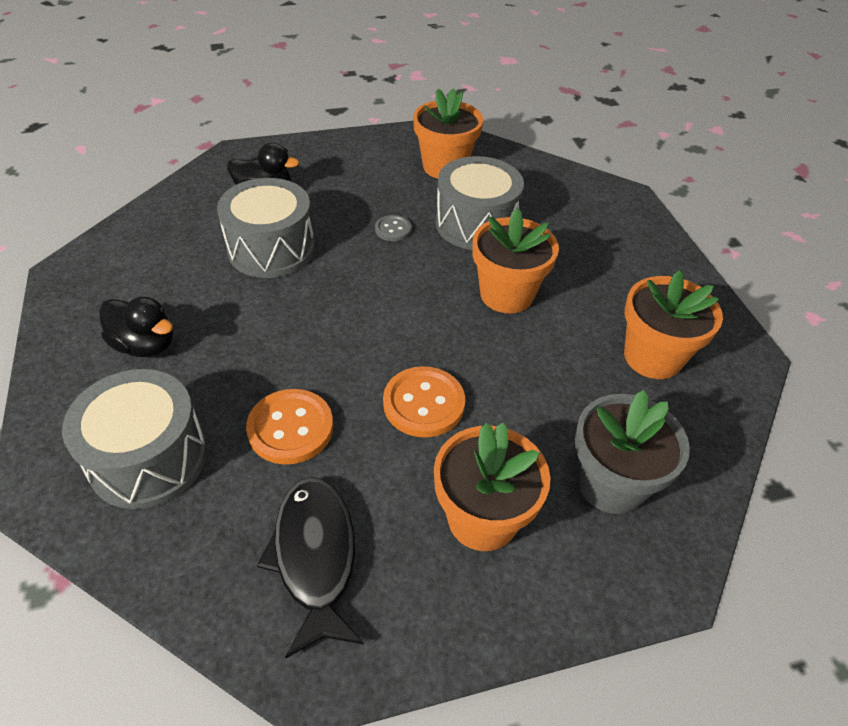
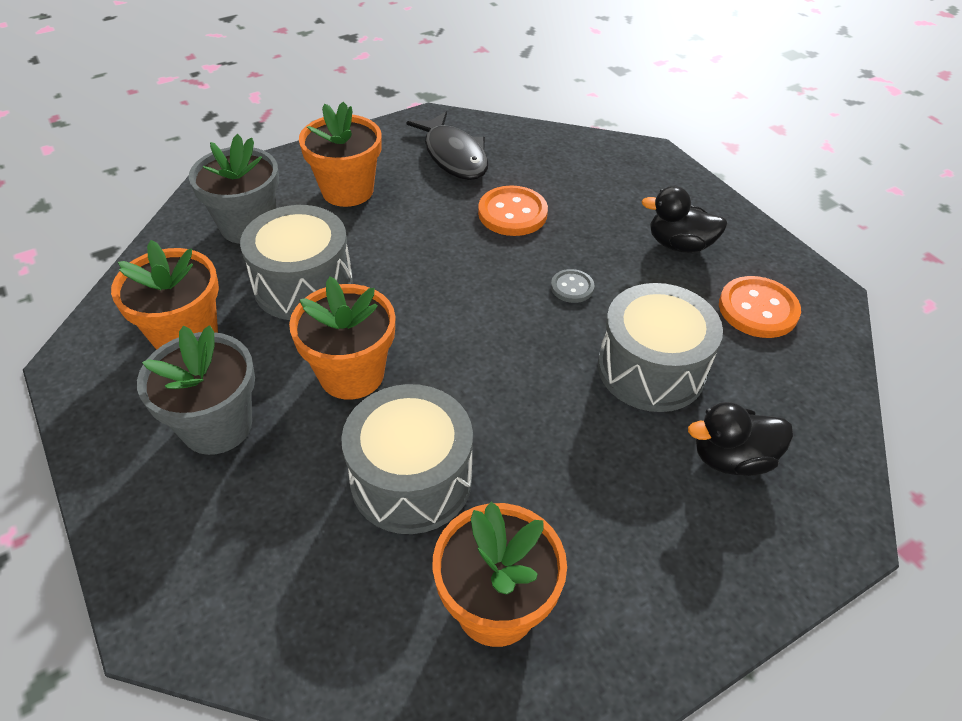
camera: 165 degrees right, 0 degrees up
(148, 458) = (600, 179): grey drum -> grey drum (303, 285)
(393, 229) = (522, 438): grey button -> grey button (572, 287)
(423, 403) = (412, 250): orange button -> orange button (758, 309)
(611, 280) = (217, 426): none -> grey flower pot

